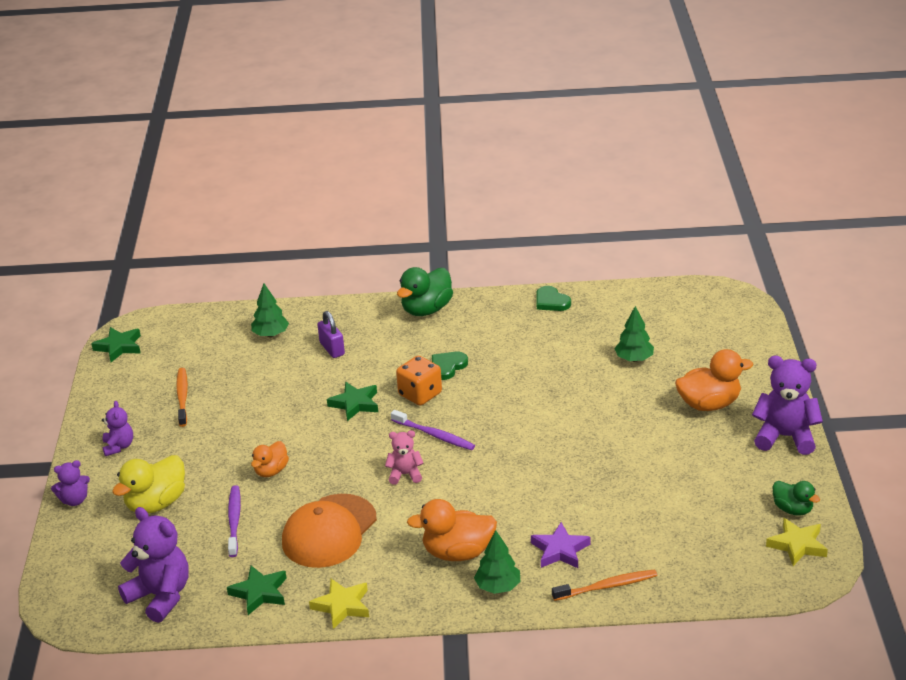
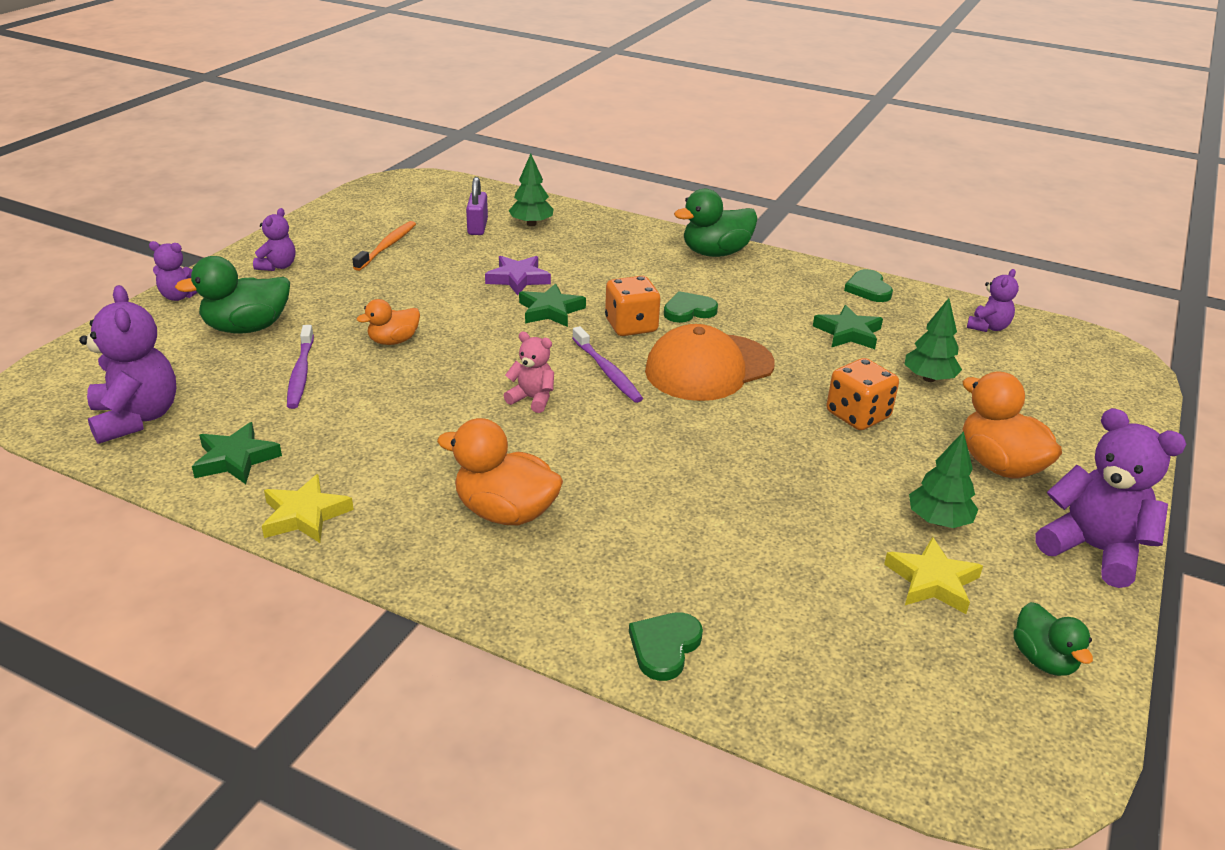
camera: 25 degrees right, 0 degrees up
(119, 347) = (380, 190): green star -> green star (848, 333)
(156, 504) = (247, 328): yellow duck -> green duck
(234, 520) = (300, 373): purple toothbrush -> purple toothbrush turned 150 degrees clockwise
(329, 531) = (384, 425): orange cap -> orange cap (709, 368)
(332, 349) = (579, 254): purple padlock -> purple padlock (477, 227)
(498, 587) = (514, 578): green tree -> green tree (938, 521)
(560, 550) = (640, 567): purple star -> purple star (518, 279)
(607, 586) = (664, 647): orange toothbrush -> green heart
(610, 403) = (857, 415): none -> orange dice
(645, 304) = (988, 327): none -> purple teddy bear
(709, 404) = (999, 465): orange duck -> orange duck turned 135 degrees counterclockwise
(797, 545) = (1018, 720): yellow star -> yellow star (932, 581)

